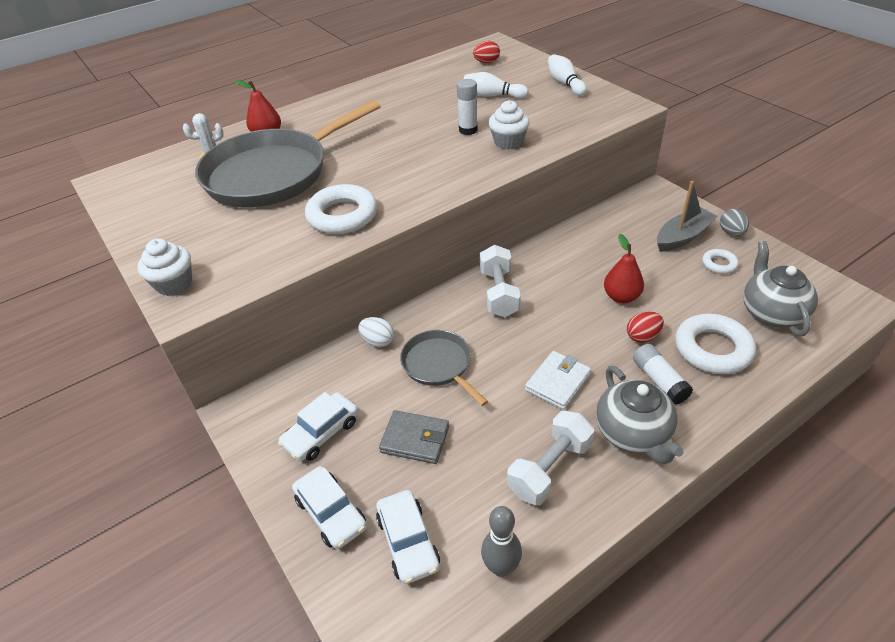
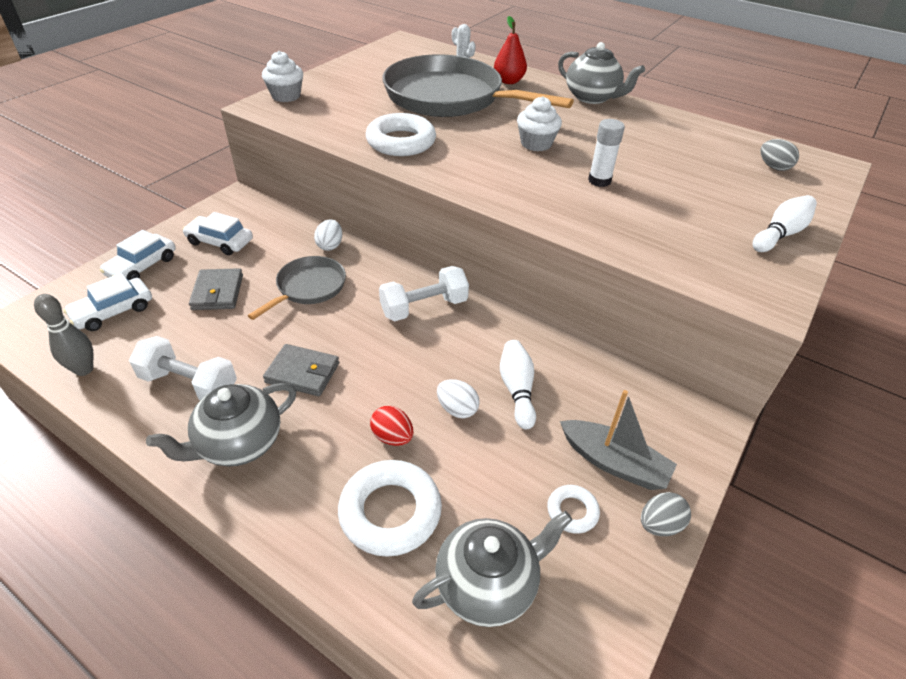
camera: 65 degrees right, 0 degrees up
(334, 102) = (592, 97): none -> grey teapot
(486, 62) = (773, 167): red egg -> grey egg
(492, 96) = (693, 184): white bowling pin -> white bowling pin (517, 390)
(508, 142) = (593, 211): white cupcake -> white cupcake (536, 144)
(557, 382) = (303, 373): white wallet -> grey wallet
(621, 297) = (457, 409): red pear -> white egg
(659, 380) = (322, 460): white glue stick -> none

